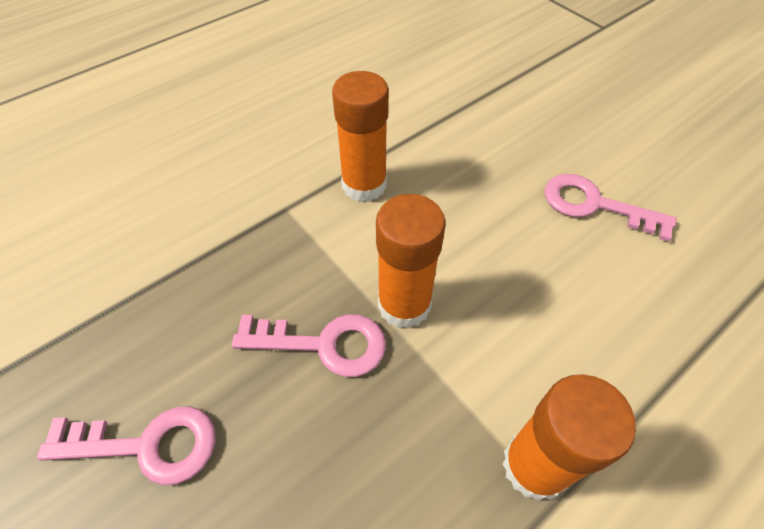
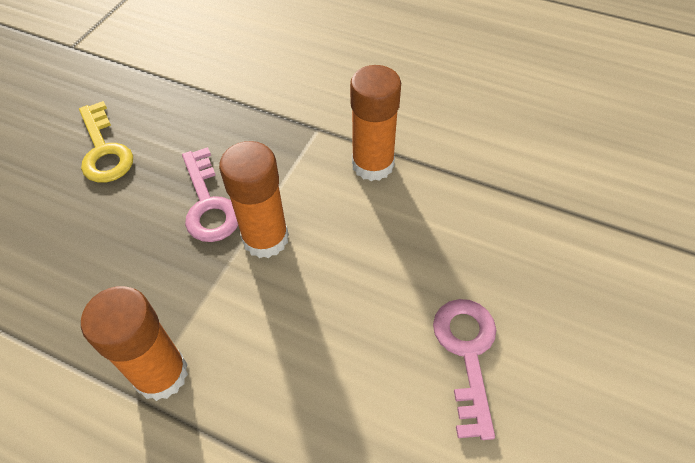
camera: 65 degrees right, 0 degrees up
(147, 445) = (104, 150): pink key -> yellow key

